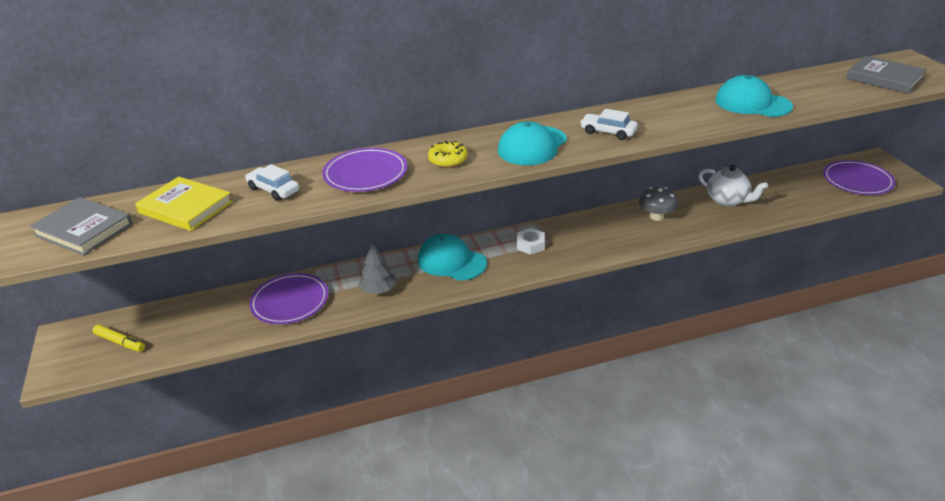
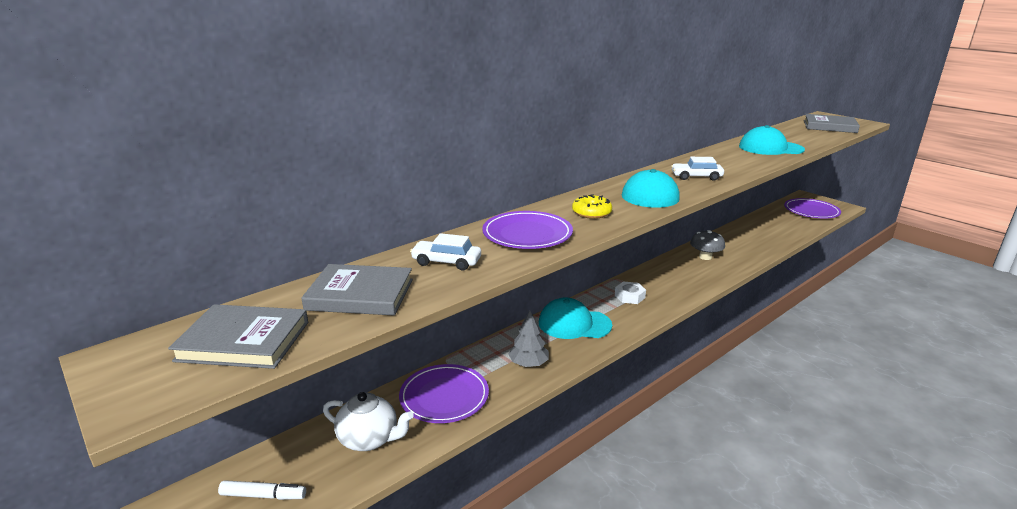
camera: 25 degrees left, 10 degrees down
(120, 342) = (263, 495): yellow marker -> white marker
(185, 207) = (360, 294): yellow book -> grey book
(727, 200) = (743, 237): white teapot -> white teapot (369, 439)

